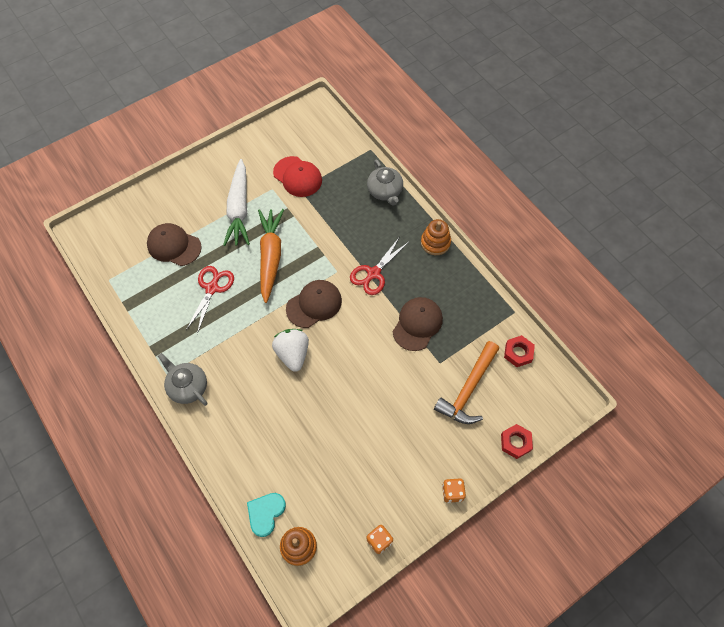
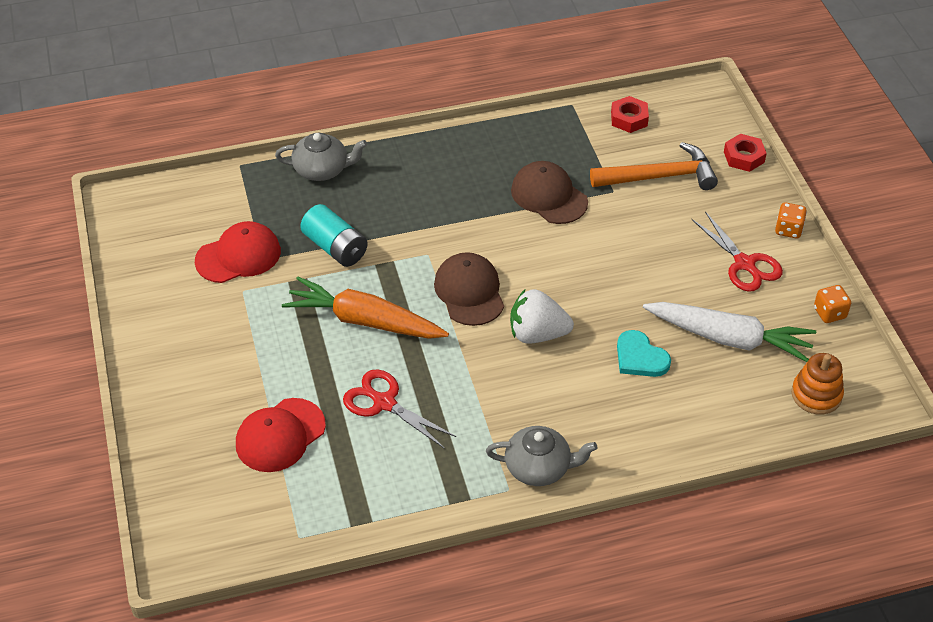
camera: 70 degrees left, 15 degrees down
(174, 246) = (280, 435): brown cap -> red cap
(187, 386) = (539, 467): grey teapot -> grey teapot turned 150 degrees counterclockwise
(239, 209) = (256, 338): white carrot -> white carrot (729, 338)
(265, 513) = (761, 419): turquoise heart -> turquoise heart (640, 357)
(323, 221) = (335, 248): none -> turquoise battery
(373, 273) = (450, 217): red scissors -> red scissors (744, 264)
(435, 242) = (434, 144): orange stacking toy -> none
(468, 389) = (660, 176): orange hammer -> orange hammer turned 60 degrees counterclockwise

